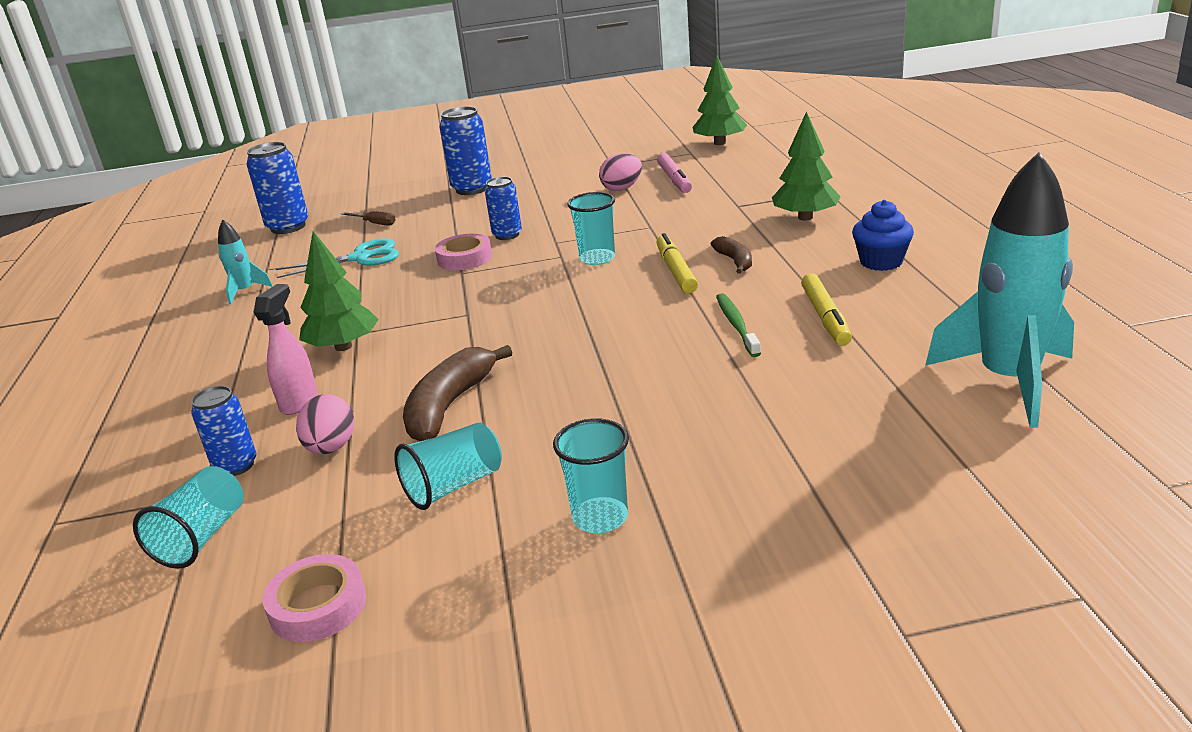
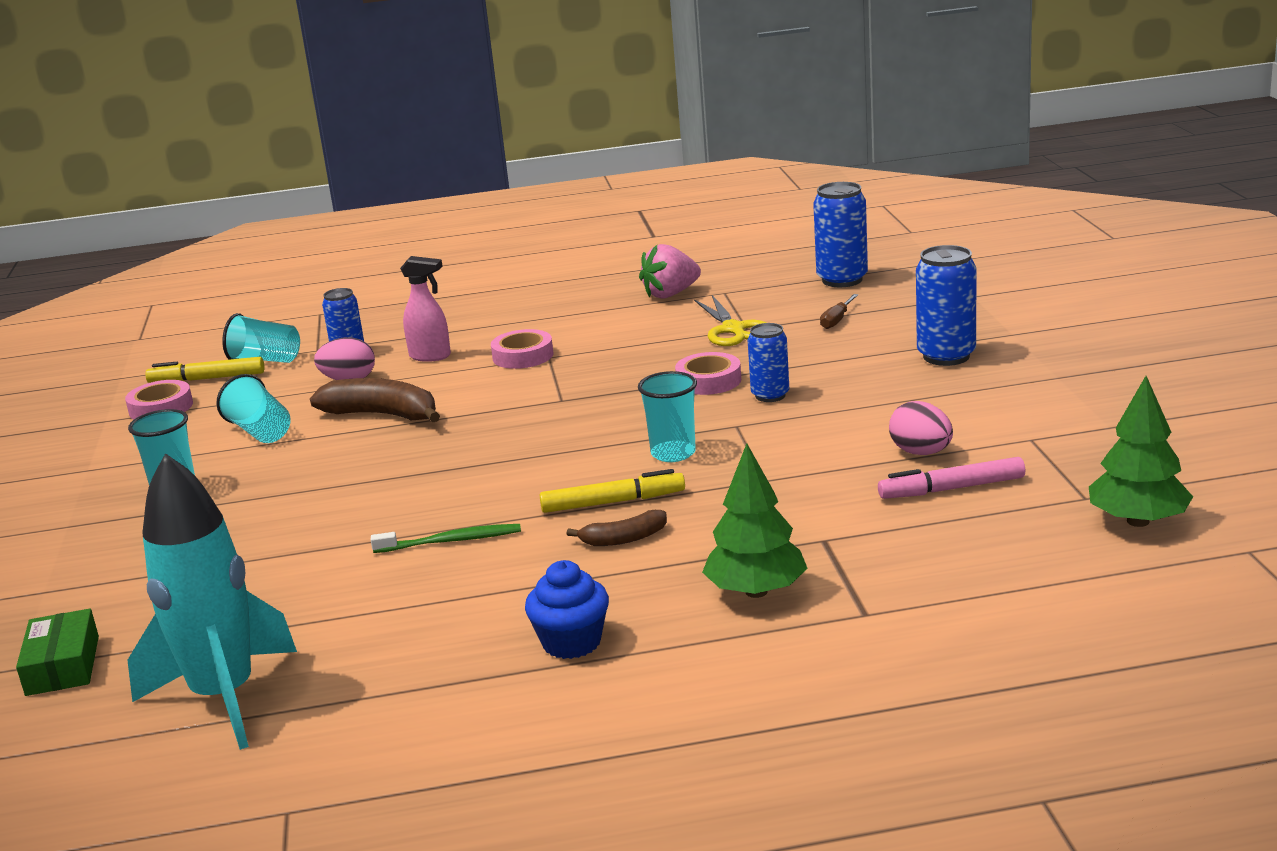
camera: 90 degrees right, 5 degrees down
(245, 291) = (670, 294): turquoise rocket -> pink strawberry
(343, 346) = (523, 356): green tree -> pink tape
(361, 258) = (733, 330): turquoise scissors -> yellow scissors
(825, 317) = (438, 595): yellow marker -> yellow marker (207, 379)
(998, 489) = (63, 665): none -> green box

